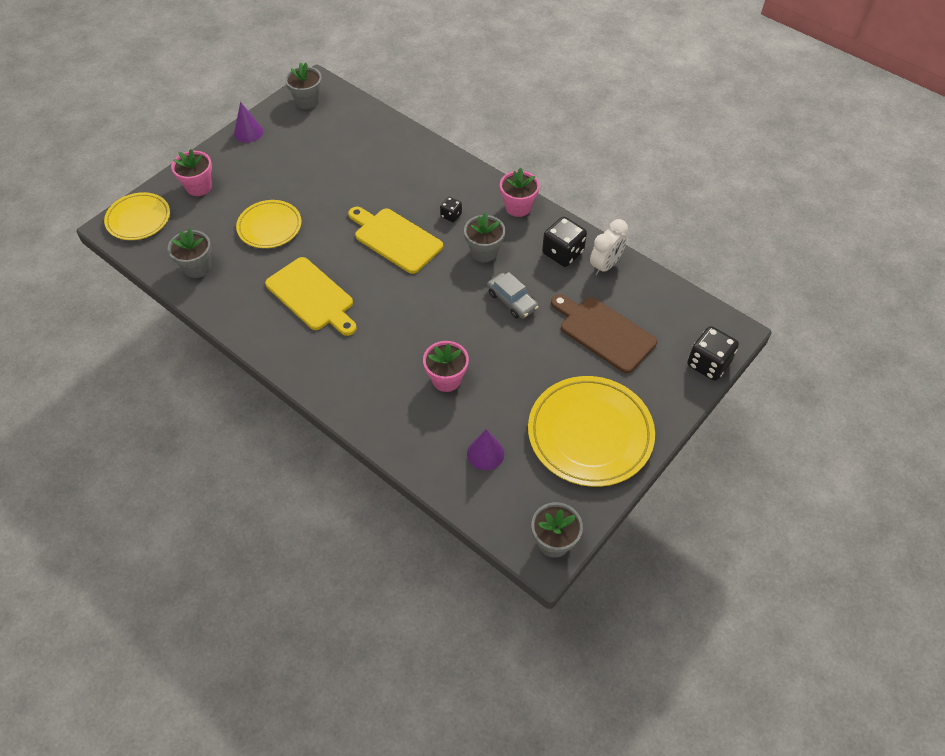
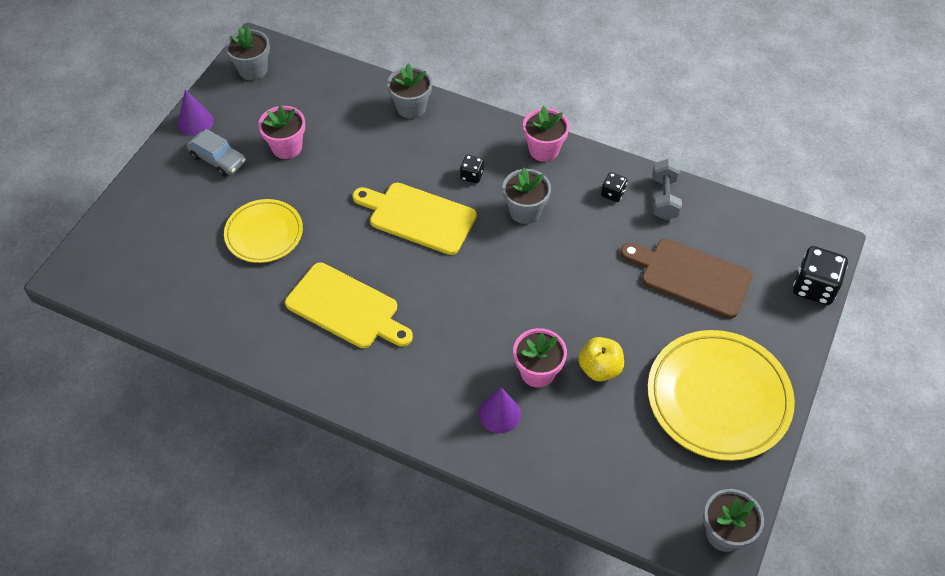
camera: 15 degrees left, 0 degrees up
(138, 219) = (99, 258): yellow plate -> none
(197, 267) = (194, 303): grey flower pot -> grey flower pot (411, 107)
(199, 187) = (159, 202): pink flower pot -> pink flower pot (287, 147)
(485, 453) = (613, 449): purple cone -> purple cone (499, 413)
(498, 388) = (599, 368): none -> yellow apple
(512, 301) = (577, 262): grey car -> grey car (218, 159)
(562, 253) = (612, 193): black dice -> black dice, size x0.54
(605, 265) = (664, 198): white clock -> grey dumbbell

